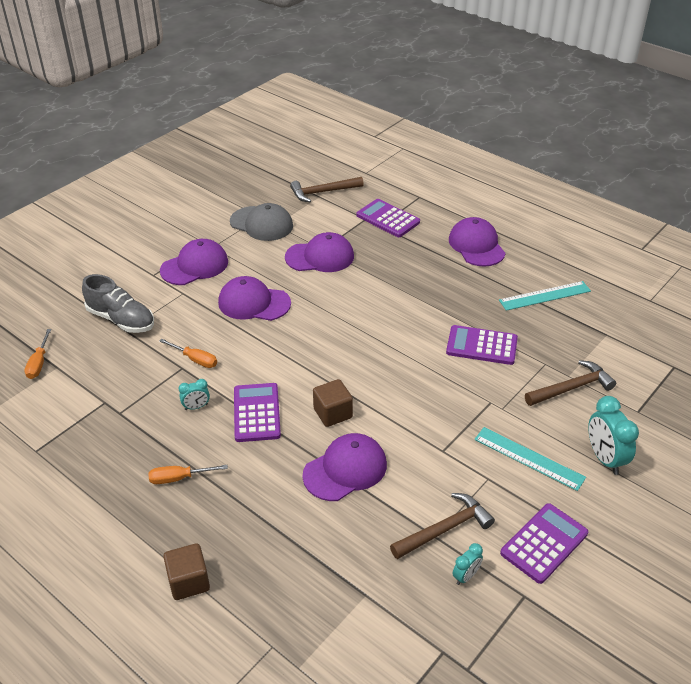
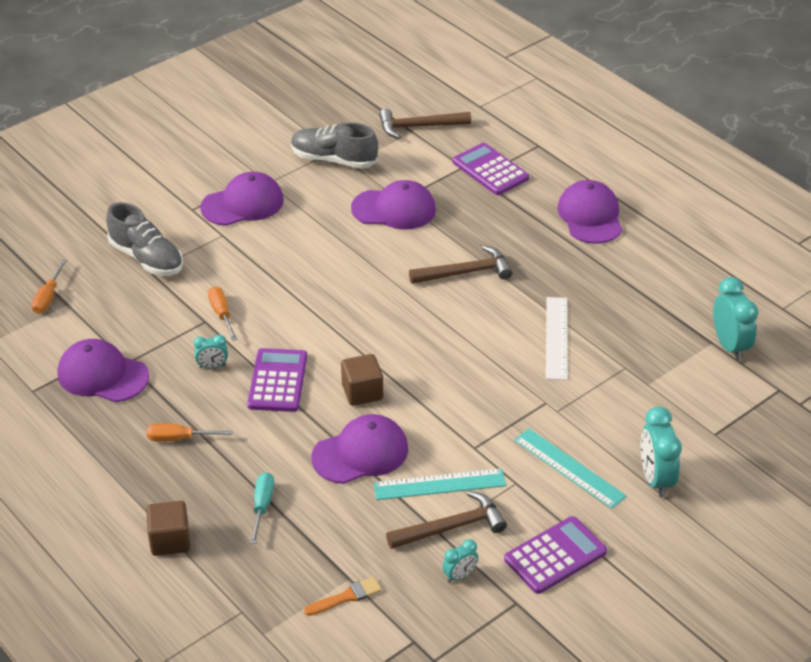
camera: 10 degrees right, 0 degrees up
(195, 359) = (221, 314): orange screwdriver -> orange screwdriver turned 150 degrees counterclockwise
(254, 303) = (302, 256): purple cap -> purple cap (102, 375)
(261, 224) = (334, 160): grey cap -> grey shoe
(268, 533) = (262, 506): none -> turquoise screwdriver
(368, 615) = (346, 597): none -> orange brush
(481, 346) = (556, 338): purple calculator -> white ruler
(545, 296) = (653, 288): turquoise ruler -> turquoise ruler (439, 484)
(571, 388) = (646, 398): brown hammer -> brown hammer (465, 272)
(621, 335) = (729, 346): none -> turquoise clock

